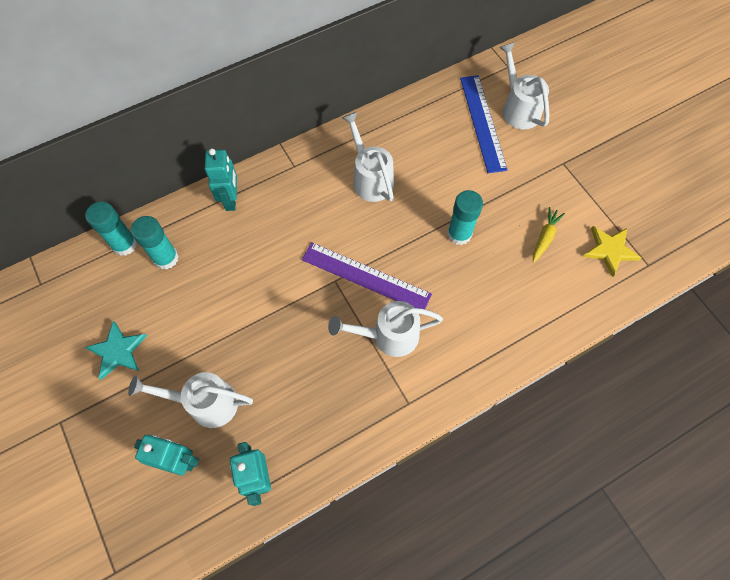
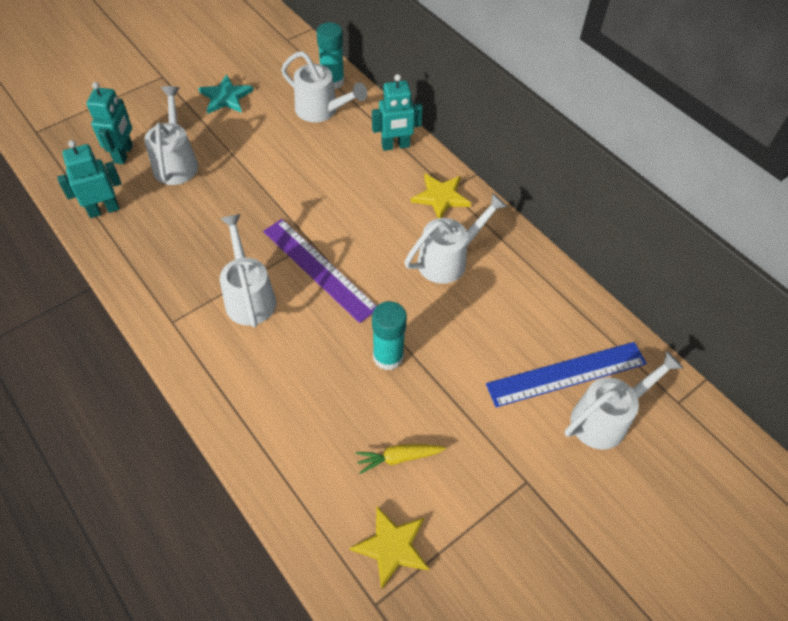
camera: 80 degrees right, 10 degrees down
(166, 258) = (322, 111): turquoise glue stick -> white watering can
(301, 173) = (441, 197): none -> yellow star
(366, 276) = (319, 269): purple ruler -> purple ruler turned 60 degrees counterclockwise
(545, 237) = (399, 458): yellow carrot -> yellow carrot turned 150 degrees clockwise

